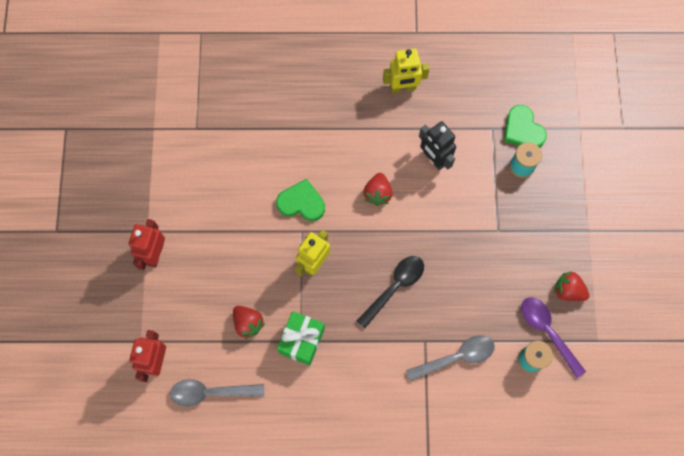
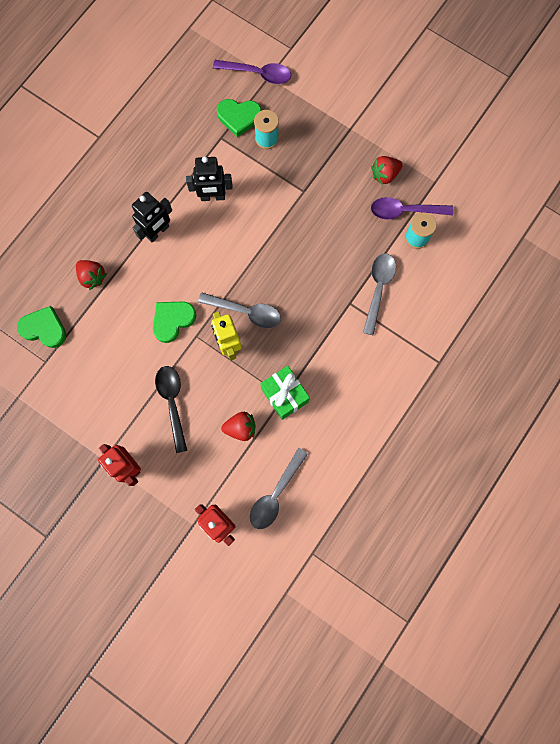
camera: 55 degrees left, 5 degrees up
(223, 108) = (44, 328): none -> green heart
(352, 257) = (246, 312): none -> grey spoon
(369, 137) = (158, 232): none -> black robot
(377, 193) = (209, 257): red strawberry -> red strawberry (92, 277)
(394, 287) = (292, 296): black spoon -> black spoon (172, 403)
(403, 87) = (137, 179): yellow robot -> none
(575, 117) = (258, 74): none -> purple spoon

